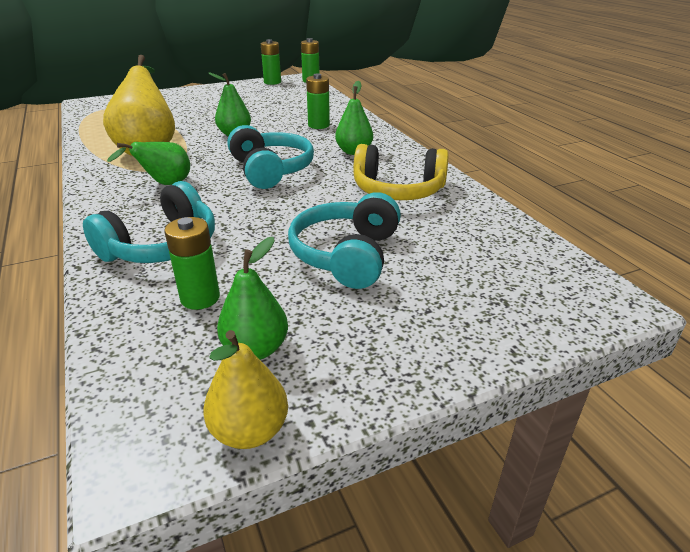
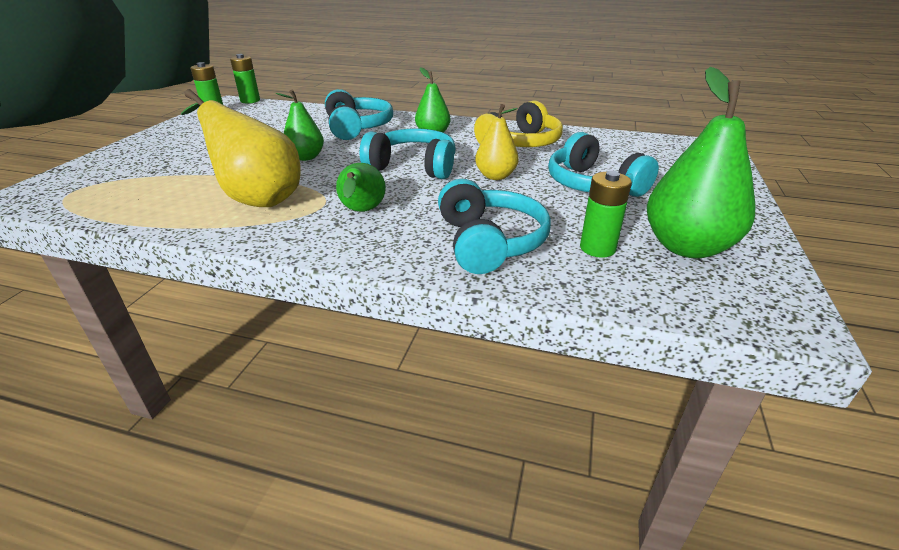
camera: 50 degrees left, 0 degrees up
(250, 431) = (778, 273): yellow pear -> yellow pear (495, 176)
(255, 349) = (686, 247): green pear -> green pear, size x1.72
(318, 125) = (357, 128): green battery -> turquoise headphones

